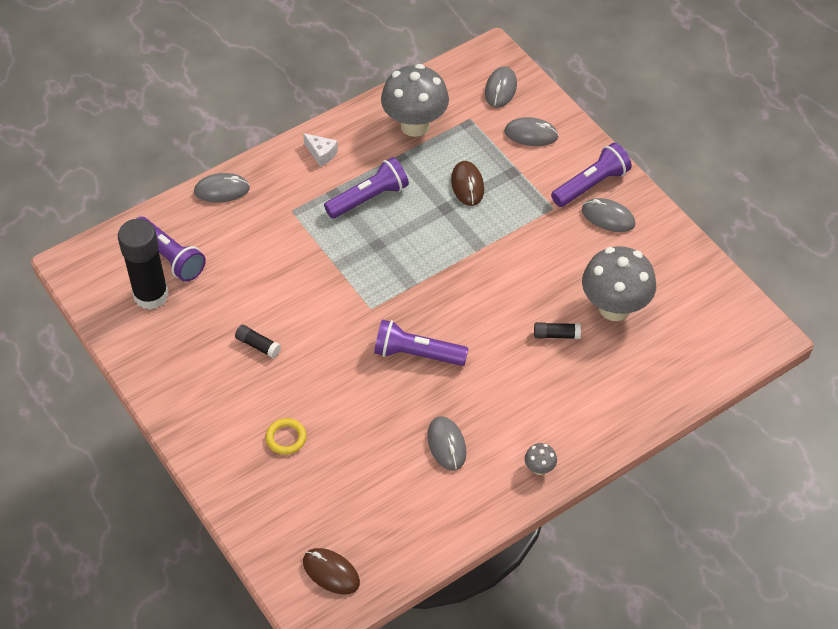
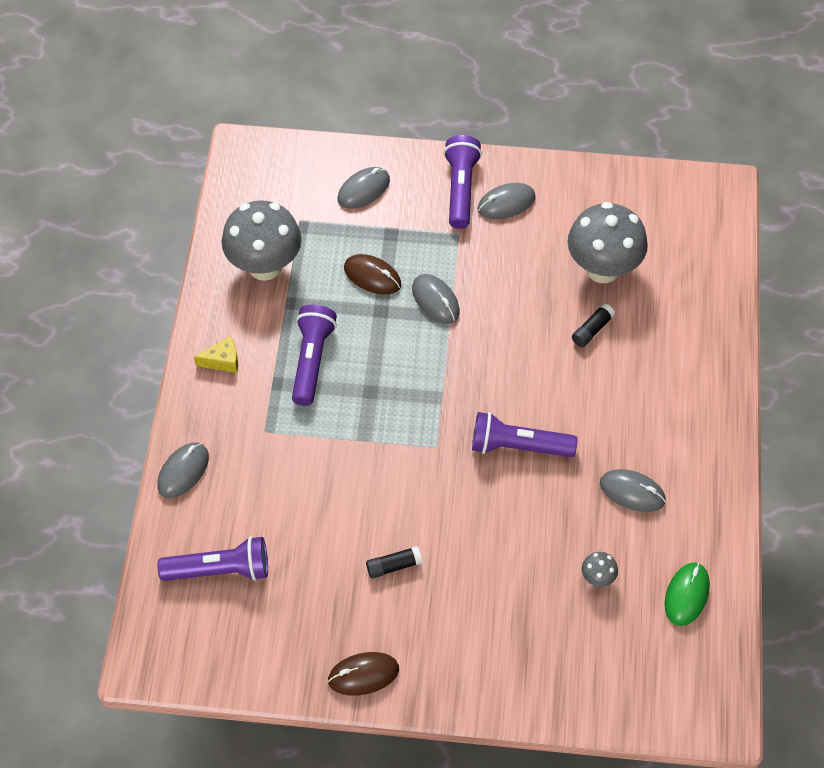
camera: 50 degrees left, 5 degrees up
(151, 295) = (250, 617): black glue stick -> none
(286, 438) = (516, 613): yellow ring -> none
(321, 154) = (223, 361): white cheese -> yellow cheese
(331, 572) = (687, 675): brown mouse -> brown mouse (363, 675)
(395, 531) = (686, 595): none -> green mouse
(417, 354) = (518, 446): purple flashlight -> purple flashlight turned 45 degrees clockwise
(500, 89) = (290, 174): grey mouse -> grey mouse (435, 300)
(539, 468) = (714, 441): grey mushroom -> grey mushroom (597, 578)

